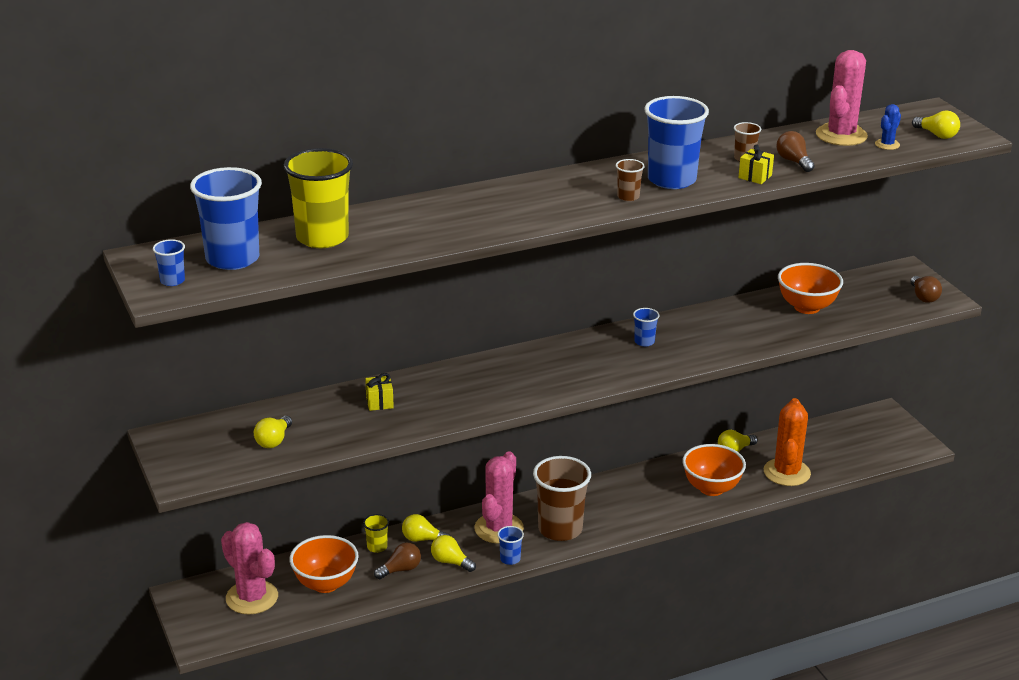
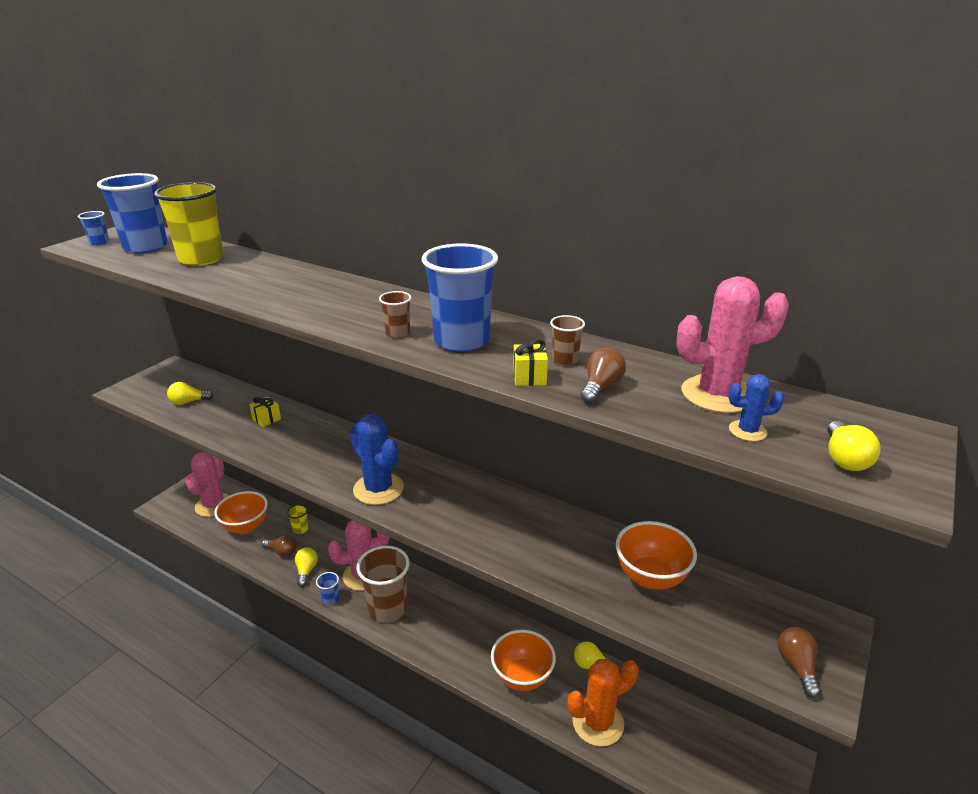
camera: 55 degrees right, 0 degrees up
(422, 539) = (323, 545): yellow light bulb -> none
(578, 377) = (378, 489): none -> blue cactus
(644, 342) = (470, 501): blue cup -> none
(923, 297) = (797, 666): brown light bulb -> brown light bulb turned 135 degrees clockwise

